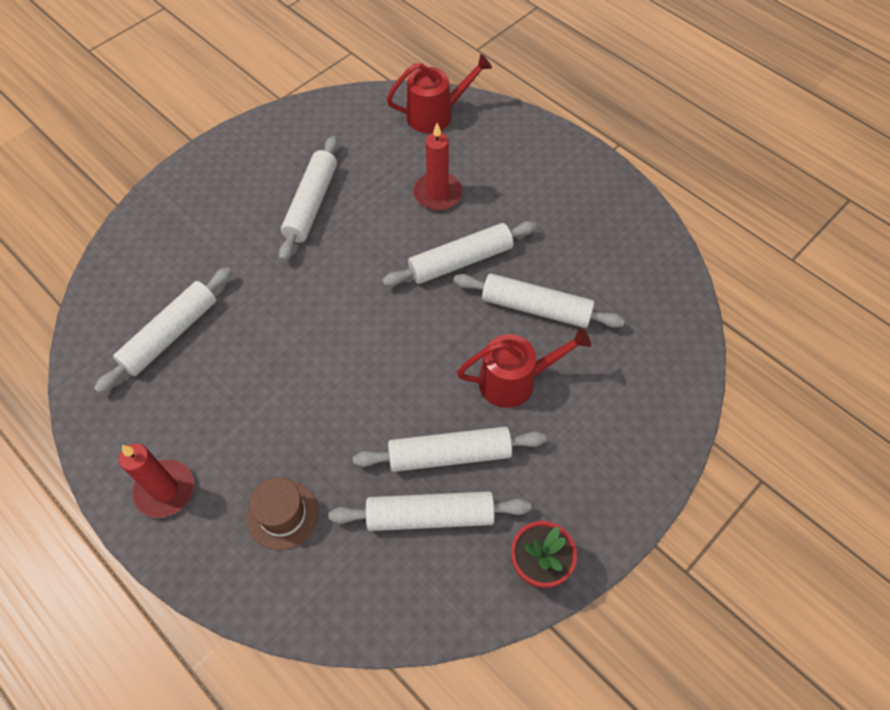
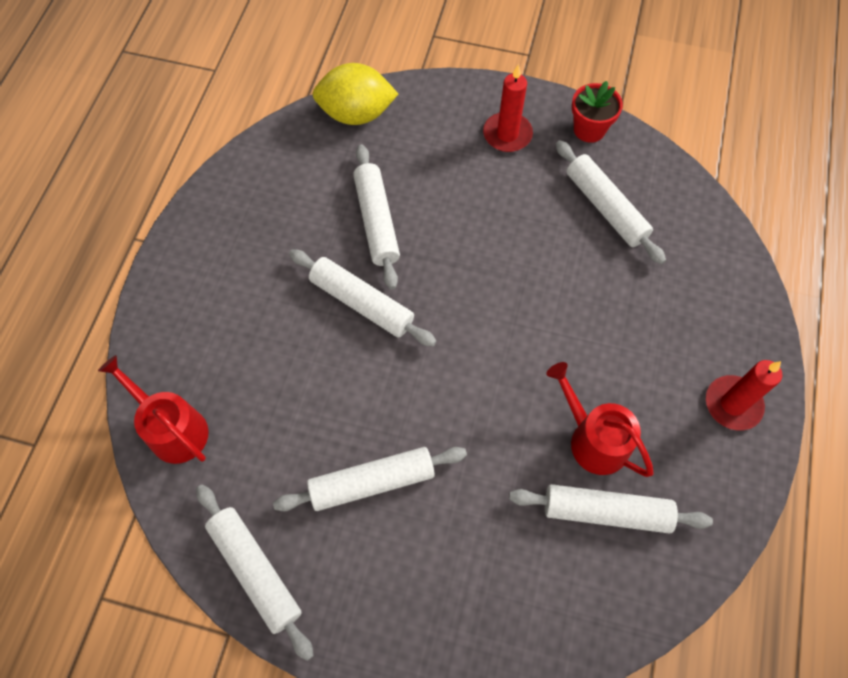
camera: 120 degrees left, 5 degrees up
(283, 514) = (681, 304): brown hat -> none
(437, 194) = (289, 365): red candle -> red candle (507, 134)
(449, 454) = (550, 219): white rolling pin -> white rolling pin (255, 571)
(514, 380) = (457, 205): red watering can -> red watering can (593, 439)
(675, 349) = (356, 114): none -> yellow lemon

